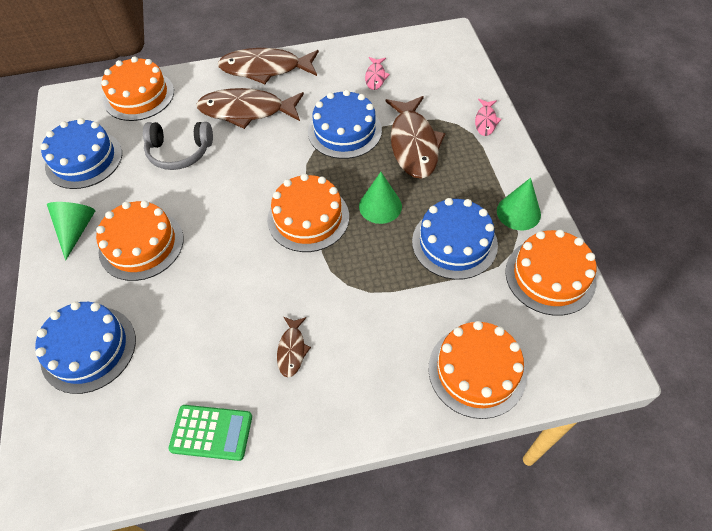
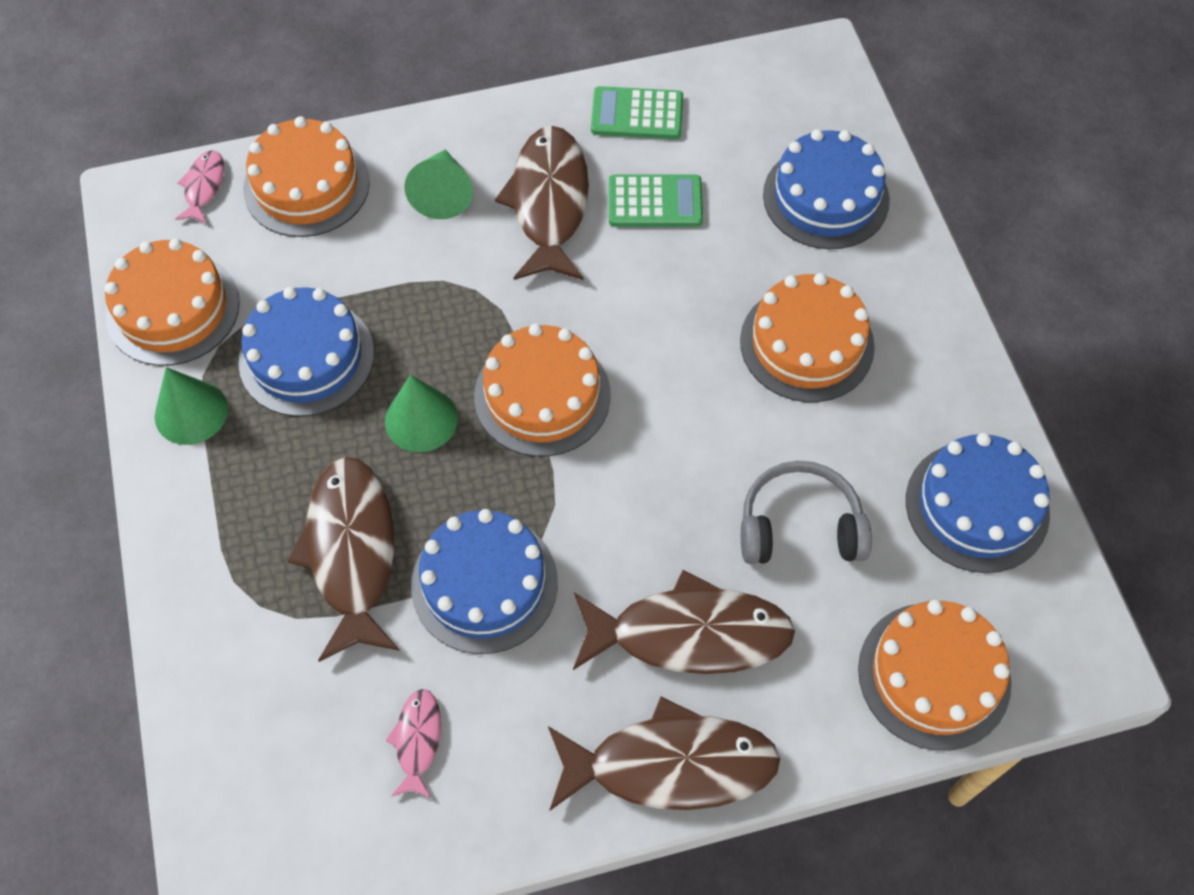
camera: 175 degrees right, 5 degrees up
(76, 230) = (924, 366): green cone -> green cone (442, 193)
(214, 348) = (655, 202): none -> green calculator
(292, 350) = (549, 203): brown fish -> brown fish, size x2.10
(485, 121) = (201, 613): pink fish -> pink fish (204, 186)

